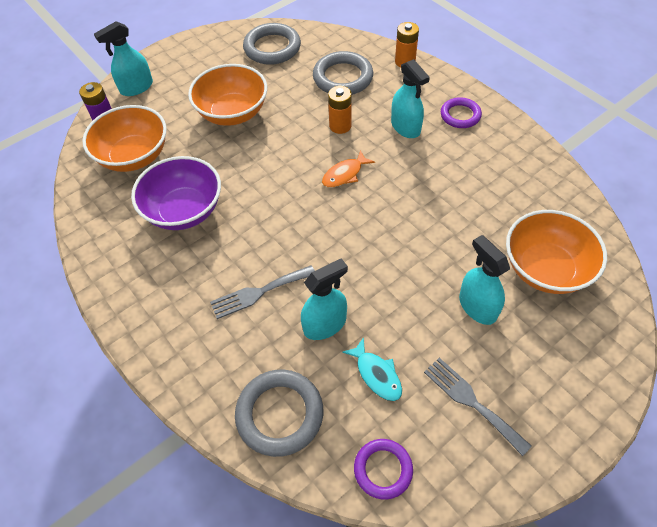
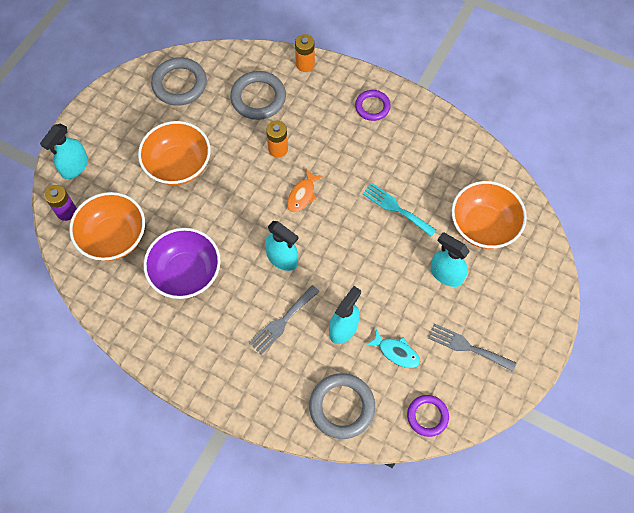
camera: 25 degrees left, 10 degrees up
(405, 127) = (332, 133): turquoise spray bottle -> turquoise spray bottle (282, 258)
(445, 218) = (396, 208): none -> turquoise fork

